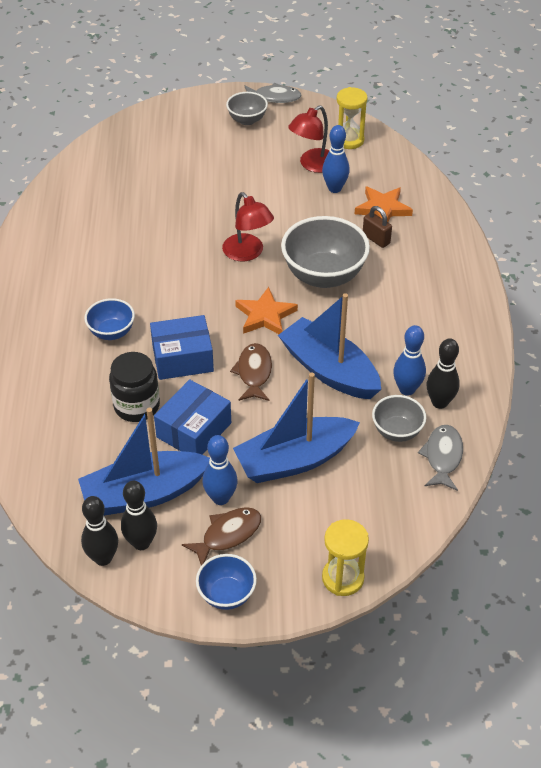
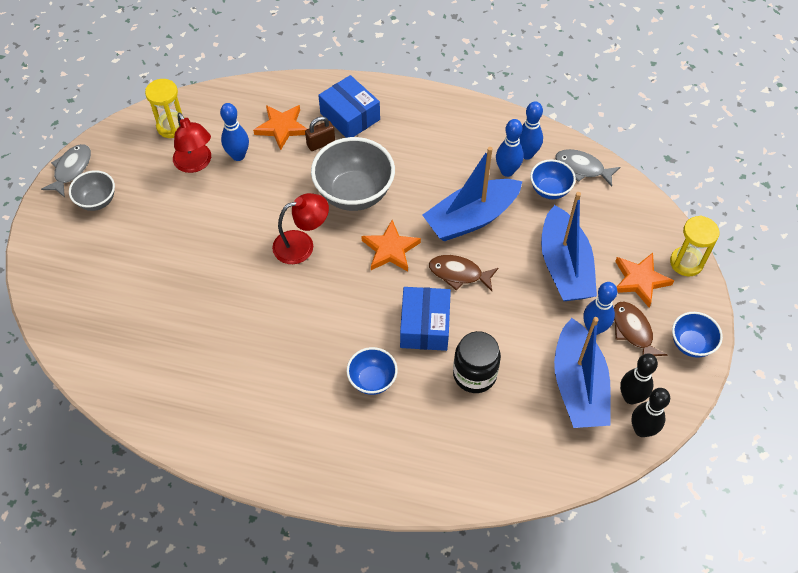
camera: 75 degrees left, 10 degrees up
(194, 430) = (514, 334): blue box -> blue box (350, 116)
(300, 533) = (640, 280): none -> orange star
(397, 431) = (550, 190): grey bowl -> blue bowl
(439, 402) = (526, 154): black bowling pin -> blue bowling pin

